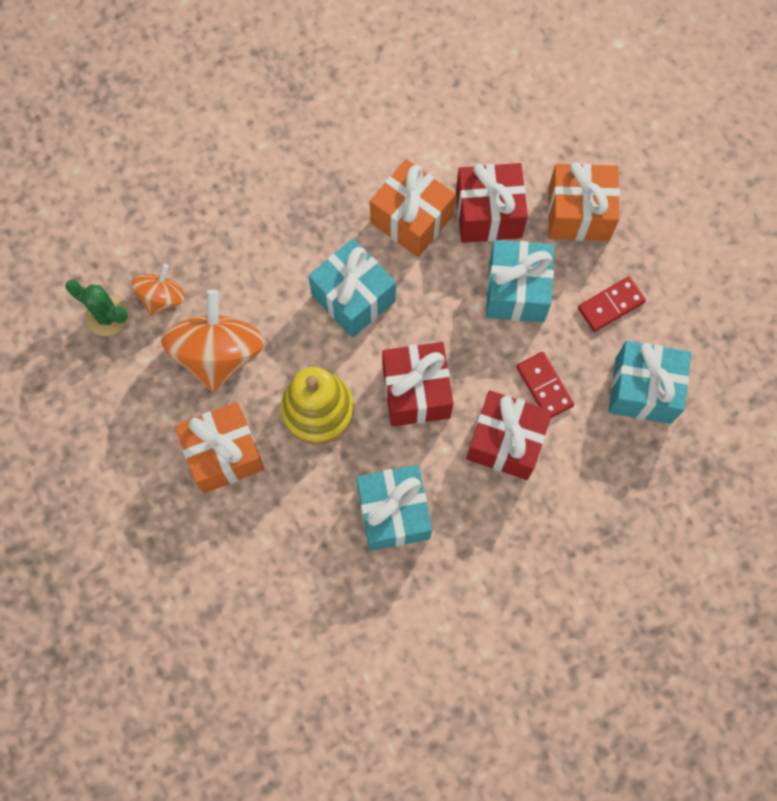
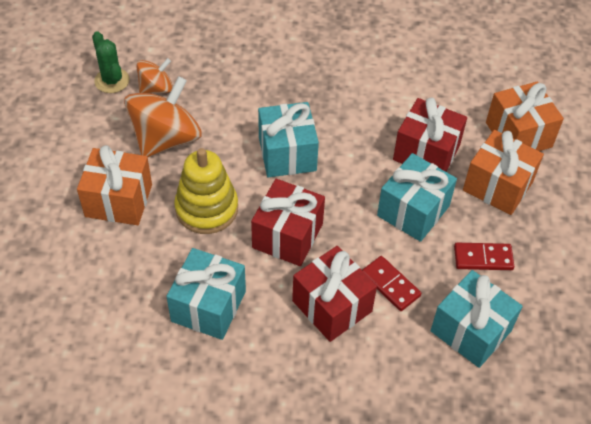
camera: 30 degrees right, 20 degrees down
(411, 219) = (366, 128): orange gift -> orange gift (518, 134)
(544, 386) = (390, 285): red domino -> red domino turned 45 degrees counterclockwise

